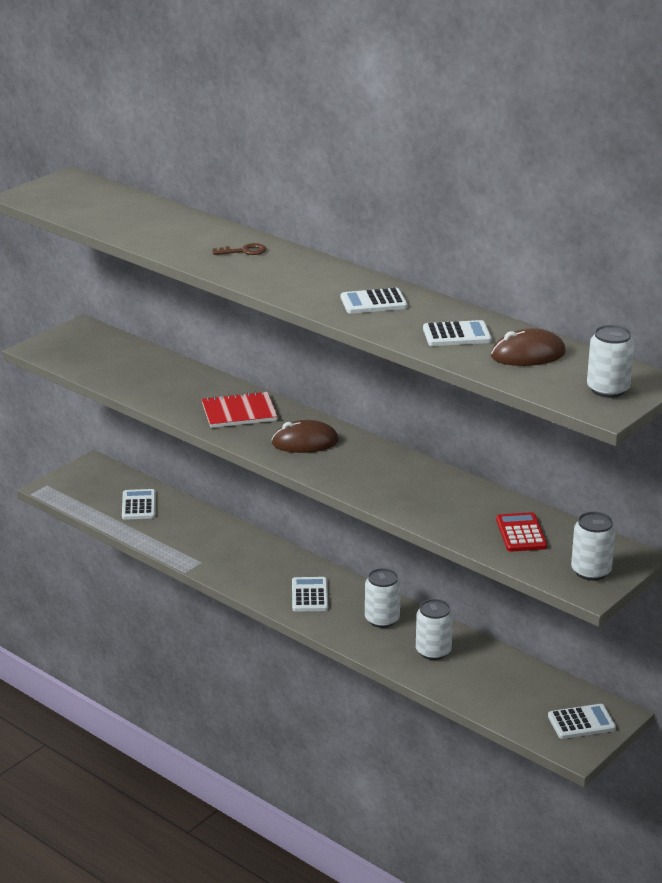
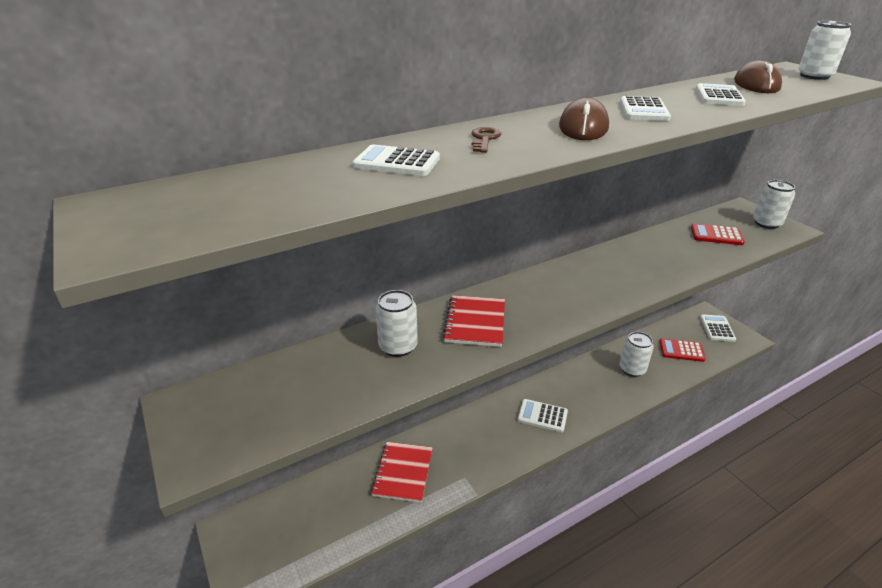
camera: 70 degrees left, 5 degrees up
(139, 505) = (337, 505): white calculator -> white calculator (397, 162)
(189, 529) = (403, 472): none -> red notebook
(305, 442) = (551, 297): brown mouse -> brown mouse (583, 127)
(382, 619) = (586, 384): white can -> white can (398, 346)
(502, 690) = (681, 350): none -> red calculator

